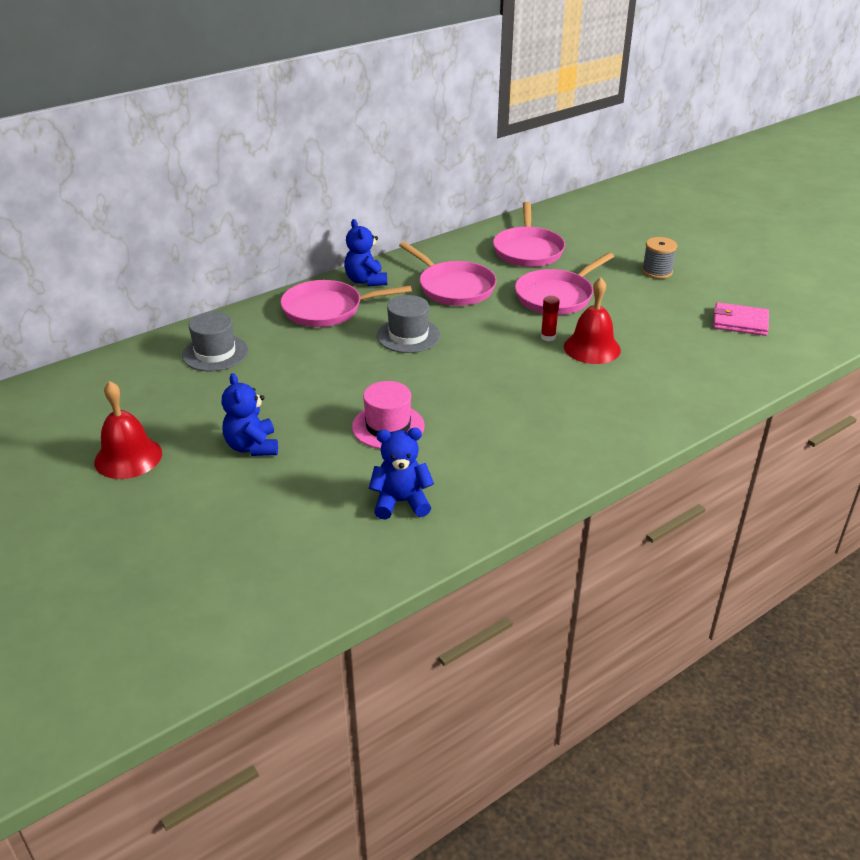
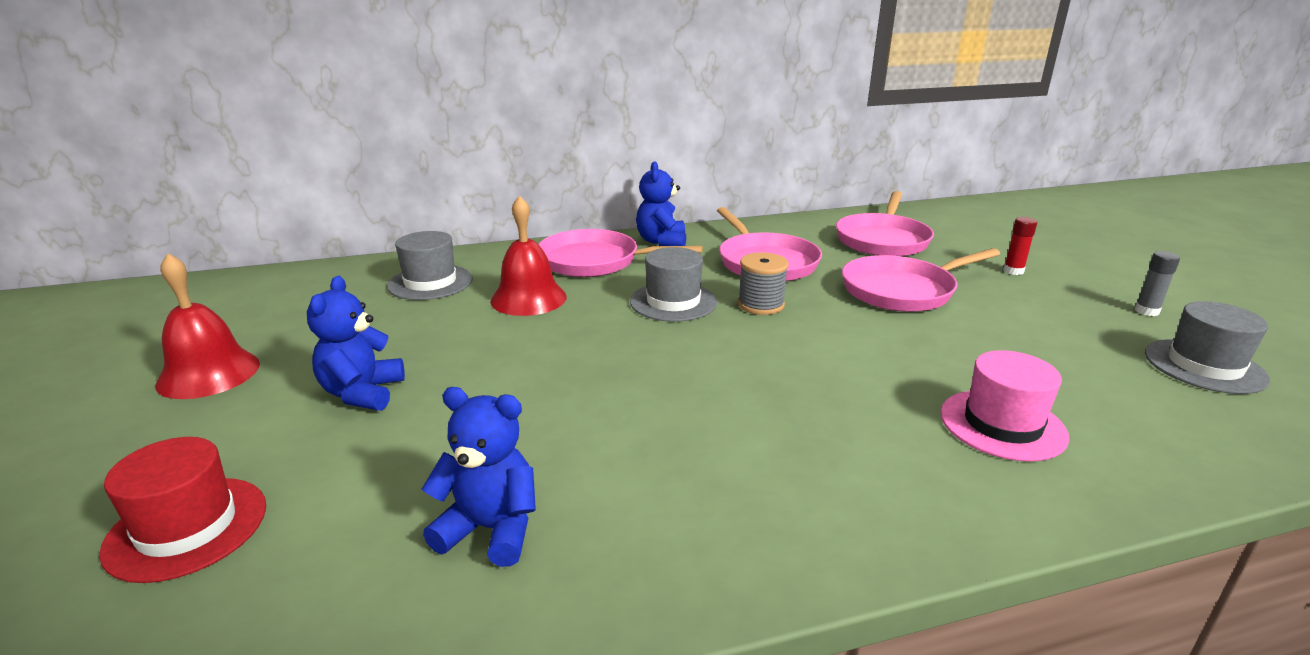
camera: 20 degrees right, 10 degrees down
(232, 542) = (187, 527): none -> red hat
(388, 426) = (563, 405): pink hat -> pink hat (1002, 424)
(548, 337) = (869, 334): red glue stick -> red glue stick (1013, 271)
(592, 348) = (933, 359): red bell -> red bell (528, 298)
(657, 271) = (1064, 284): grey spool -> grey spool (761, 305)
(707, 286) = (1146, 311): none -> grey glue stick
(740, 322) = (1204, 366): pink wallet -> grey hat

